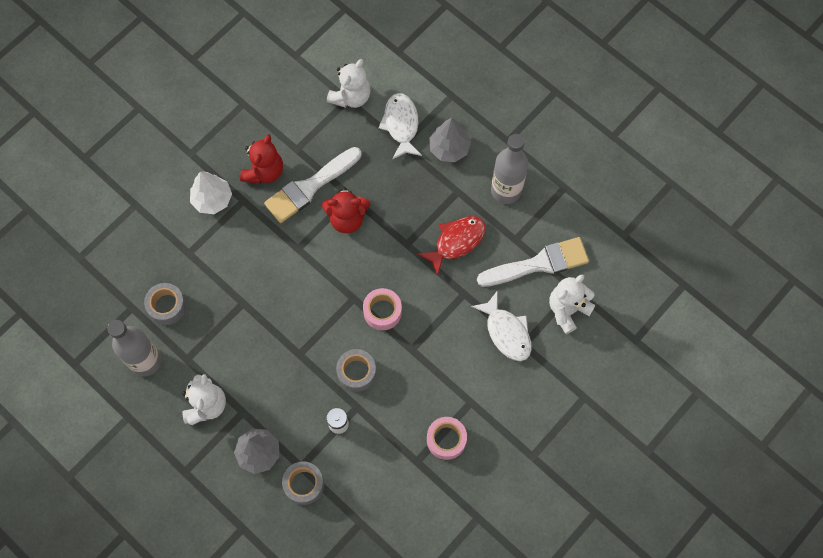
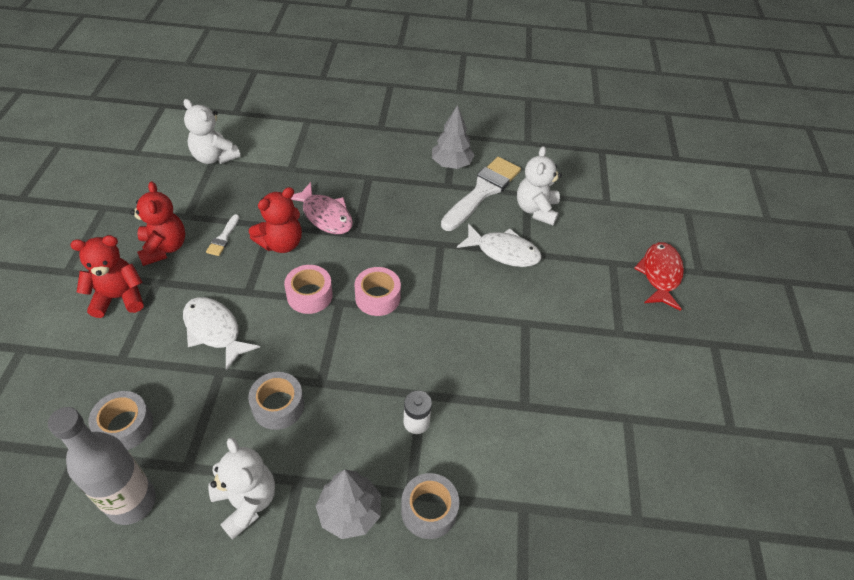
camera: 40 degrees left, 20 degrees down
(212, 199) = (119, 297): white tree -> red teddy bear
(310, 187) = (223, 238): white brush -> white brush, size x0.44
(351, 96) = (214, 157): white teddy bear -> white teddy bear turned 135 degrees clockwise
(356, 372) = (395, 363): grey tape -> grey tape (278, 406)
(396, 211) = (325, 215): none -> pink fish
(401, 125) = (278, 156): white fish -> white fish (214, 331)
(446, 439) = (533, 368): pink tape -> pink tape (309, 295)
(449, 148) = (335, 153): grey tree -> grey tree (451, 164)
(456, 242) = (399, 211): red fish -> red fish (660, 275)
(506, 190) = (409, 158): grey bottle -> none

